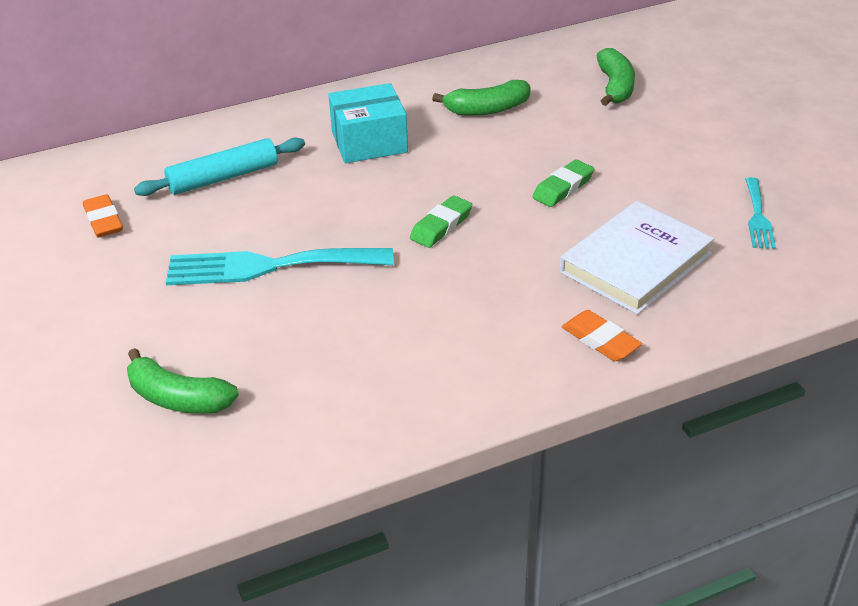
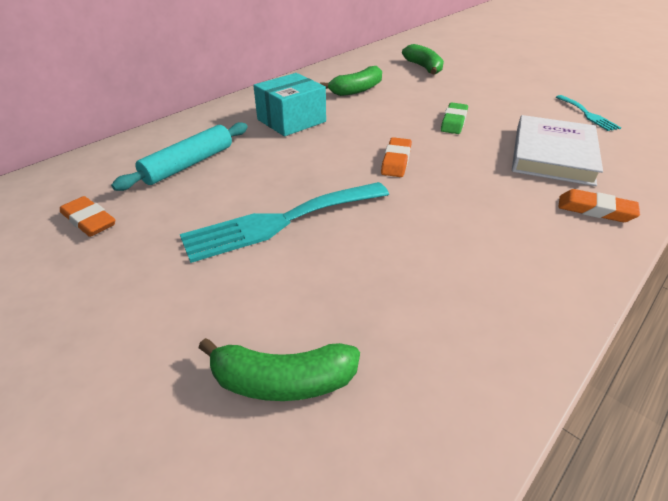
camera: 25 degrees left, 0 degrees up
(441, 226) = (396, 161): green eraser -> orange eraser

